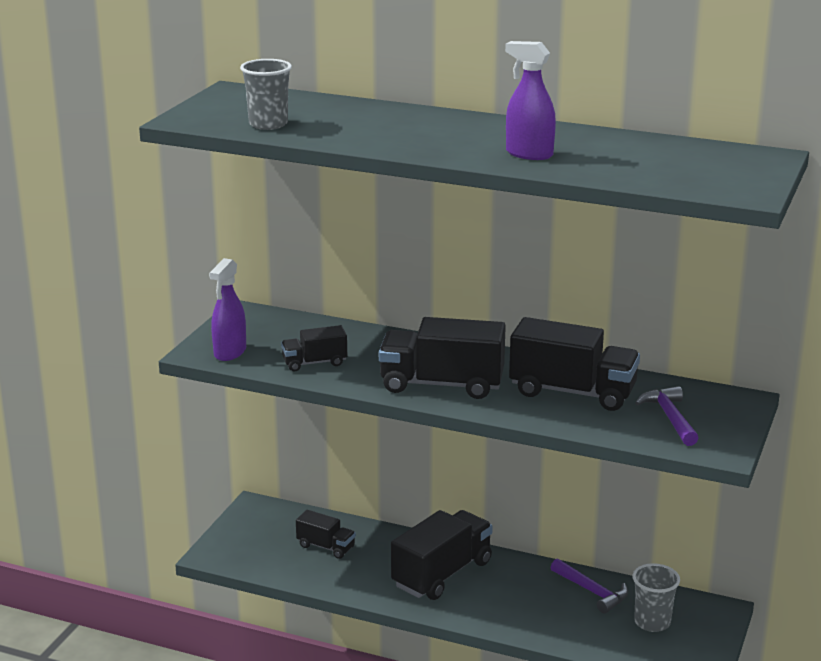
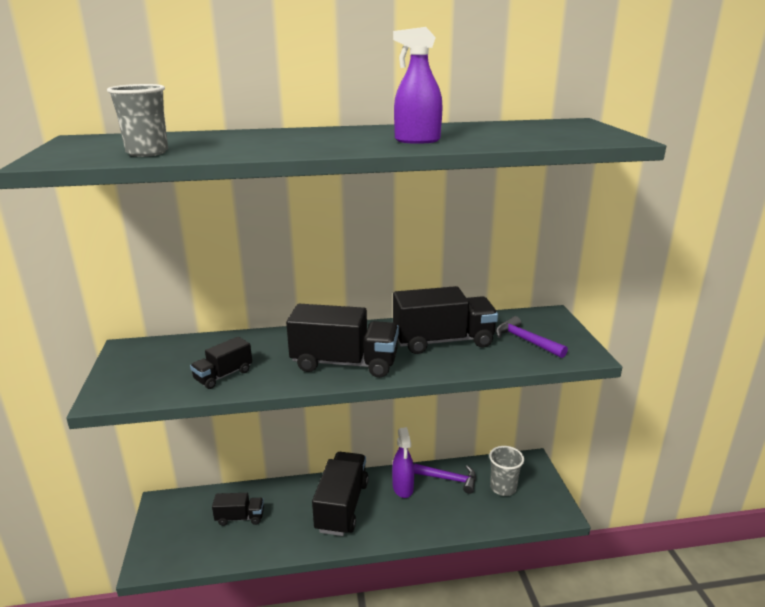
camera: 30 degrees left, 0 degrees up
(230, 352) = (136, 388): purple spray bottle -> purple spray bottle (403, 488)
(442, 384) = (345, 363): black truck -> black truck turned 150 degrees counterclockwise

